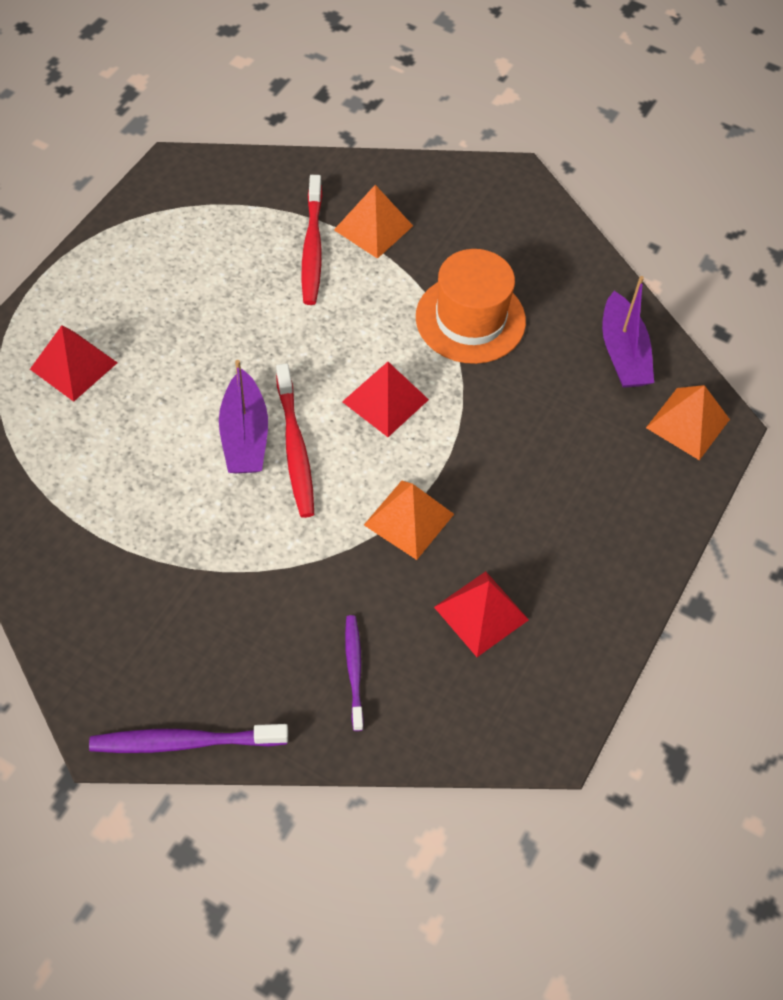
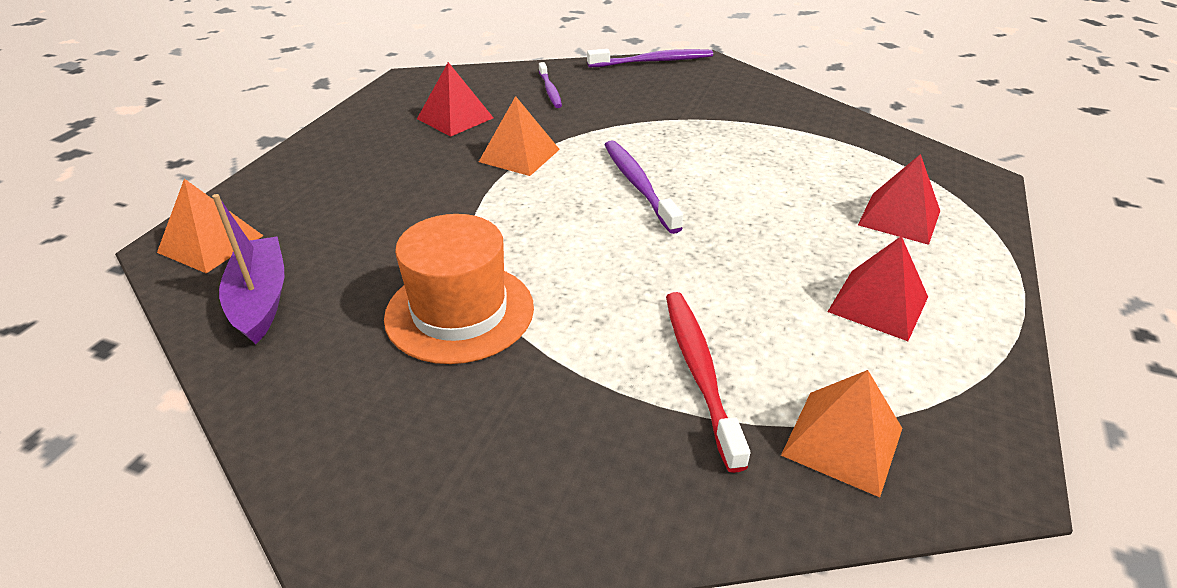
camera: 175 degrees right, 20 degrees down
(245, 435) = (691, 188): purple boat -> none
(295, 447) = (638, 185): red toothbrush -> purple toothbrush
(373, 227) = (617, 416): orange pyramid -> orange pyramid (842, 441)
(385, 400) = (556, 226): red pyramid -> red pyramid (878, 304)

